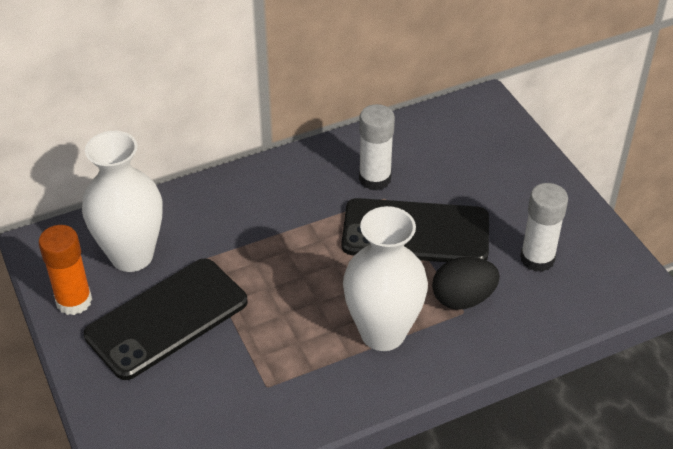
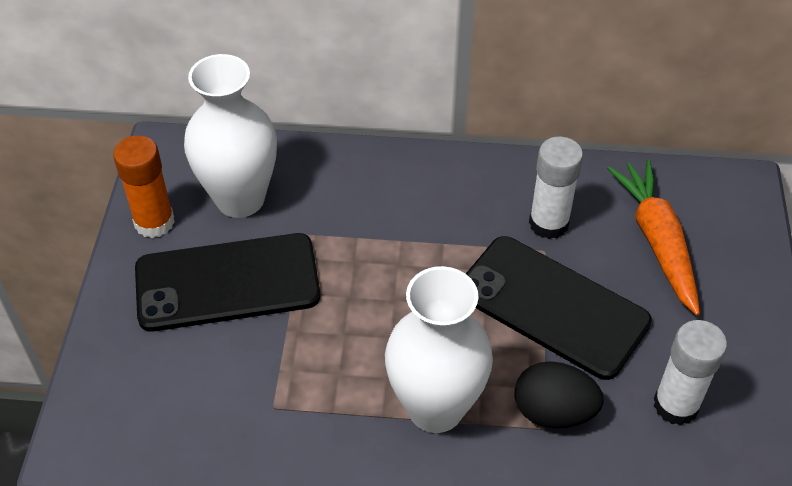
camera: 30 degrees right, 5 degrees up
(455, 160) = (657, 241): none -> orange carrot

